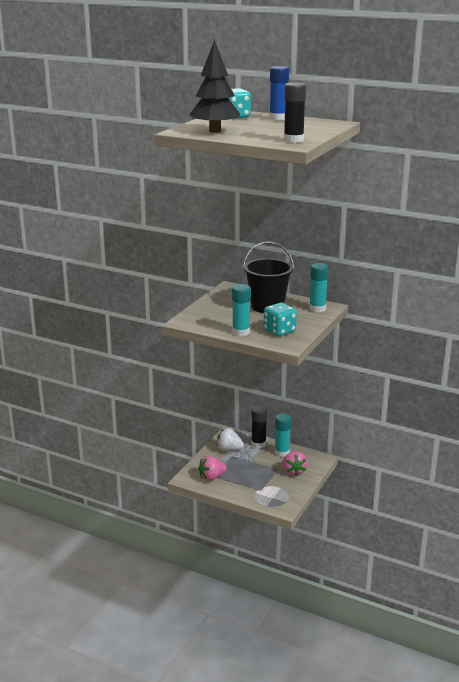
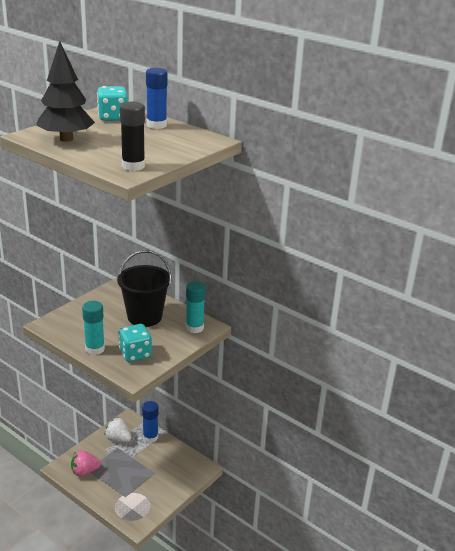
camera: 10 degrees right, 5 degrees up
(258, 444) = (150, 437): black glue stick -> blue glue stick
(282, 452) = (168, 452): turquoise glue stick -> none
(294, 471) = (169, 479): pink strawberry -> none

